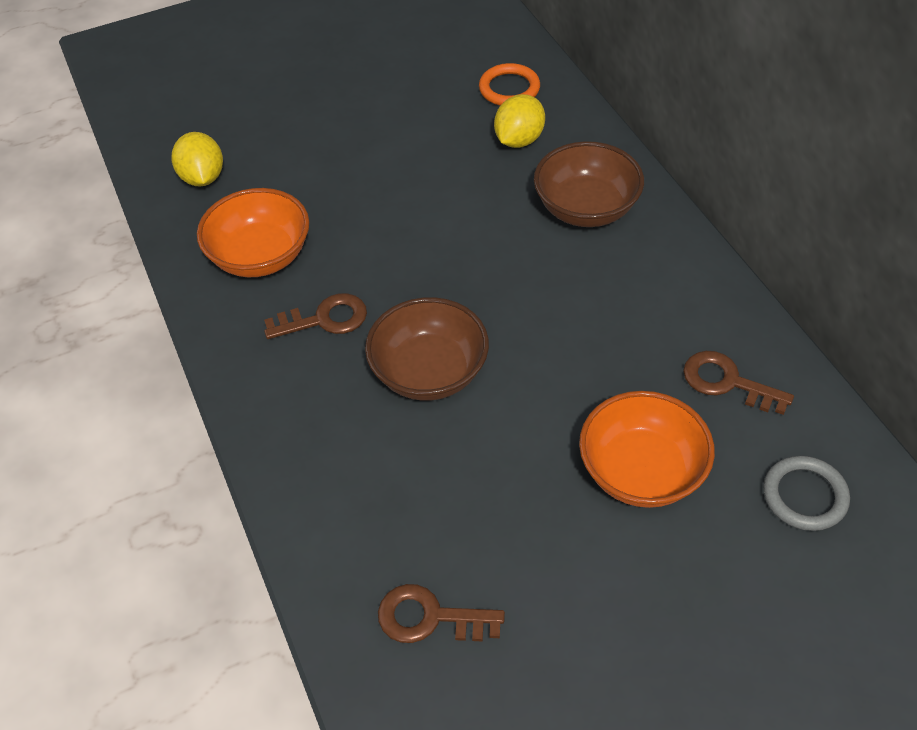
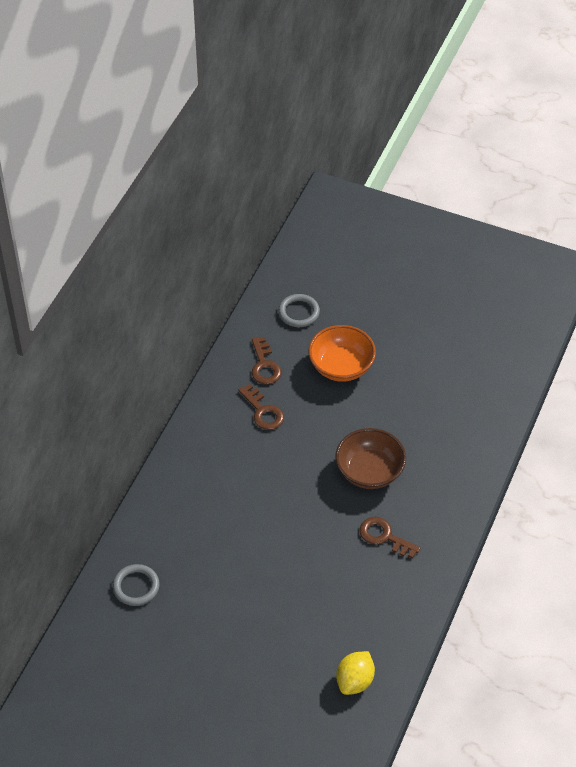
camera: 135 degrees left, 0 degrees up
(260, 256) = (377, 599): orange bowl -> none
(430, 617) = (474, 388): brown key -> brown key (263, 411)
(509, 88) = (136, 586): orange ring -> grey ring
(519, 140) = (178, 549): yellow lemon -> none
(586, 208) = (204, 483): brown bowl -> none

